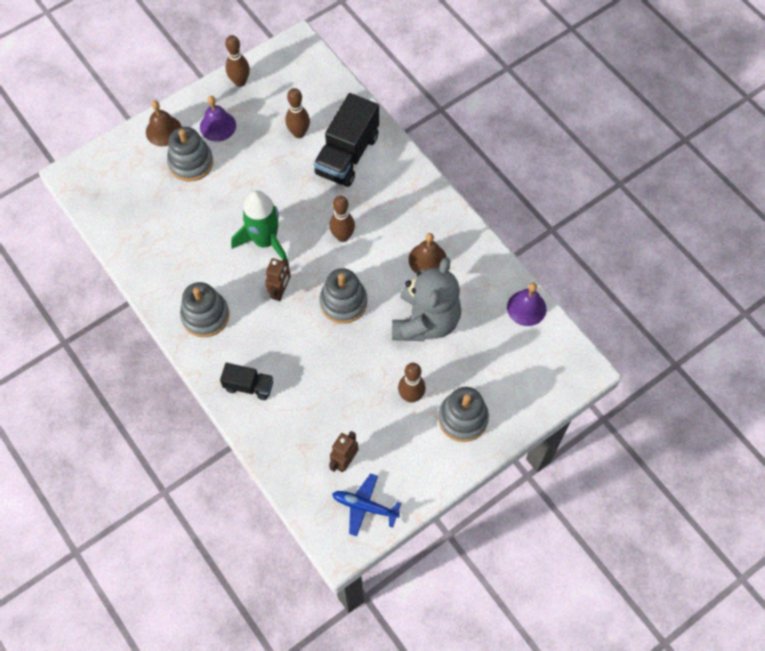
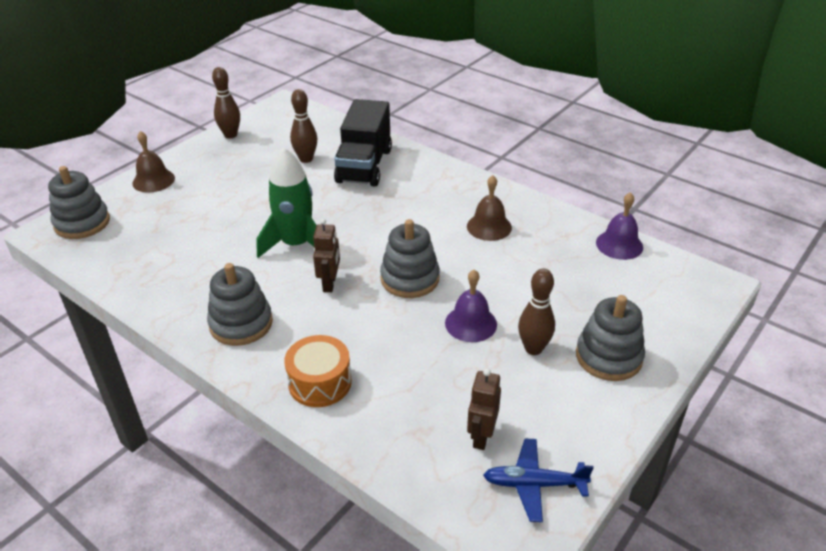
camera: 15 degrees left, 25 degrees down
(191, 163) = (190, 198): grey stacking toy -> grey stacking toy (82, 223)
(218, 126) = (214, 168): purple bell -> purple bell (471, 323)
(249, 386) = (320, 382): black truck -> orange drum
(342, 236) = (385, 225): brown bowling pin -> none
(425, 321) = (514, 277): grey teddy bear -> none

